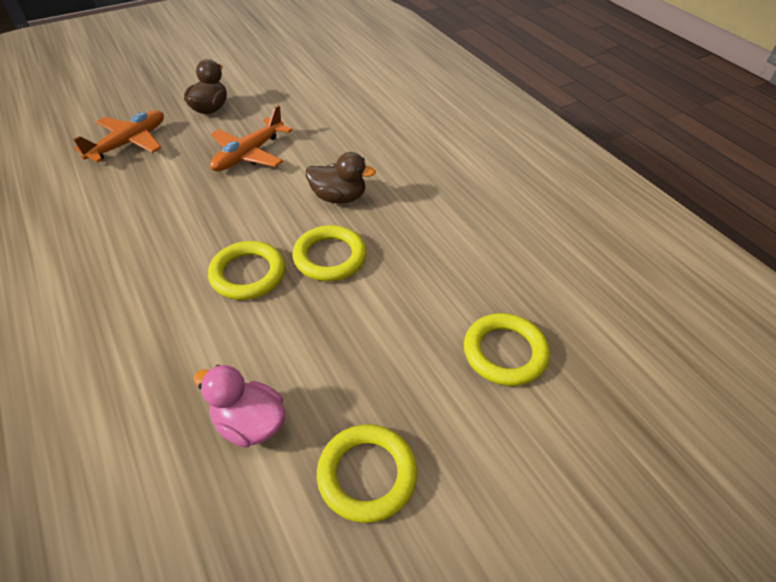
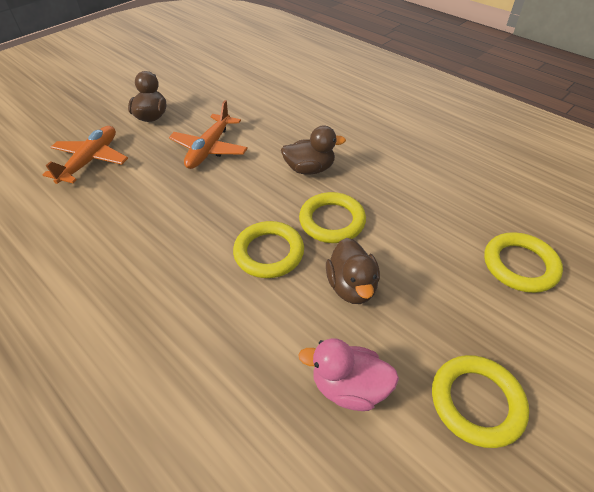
camera: 15 degrees left, 0 degrees up
(310, 328) = (351, 286): none -> brown duck

